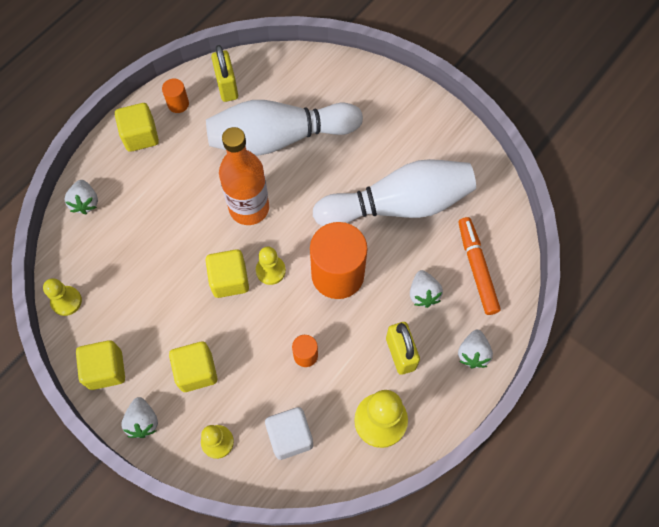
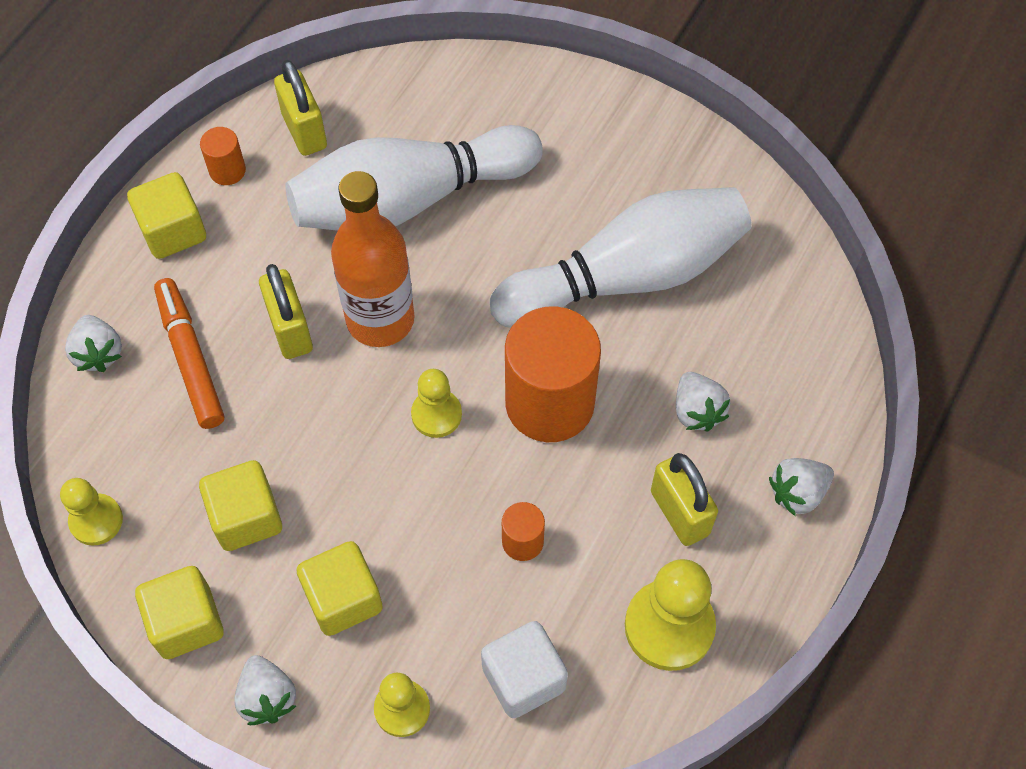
camera: 10 degrees left, 5 degrees down
(196, 206) = (290, 330): none -> yellow padlock
(229, 280) = (370, 441): yellow cube -> yellow cube (246, 517)
(472, 353) = (797, 493): white strawberry -> white strawberry turned 60 degrees clockwise
(477, 268) = (775, 357): orange marker -> orange marker (190, 358)

